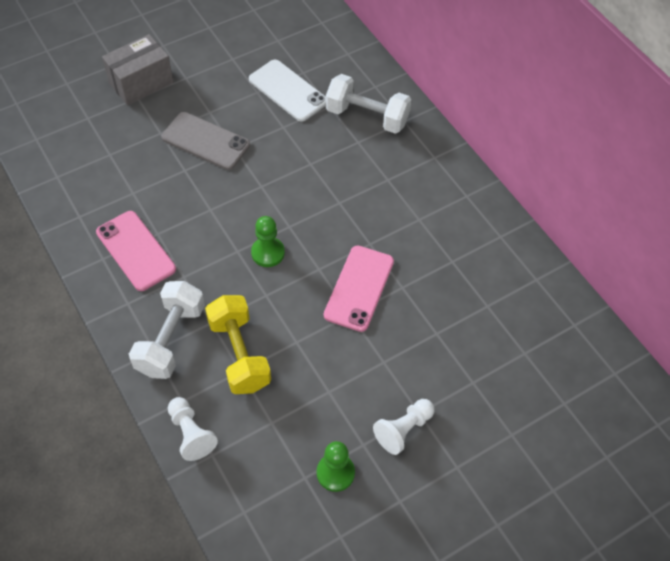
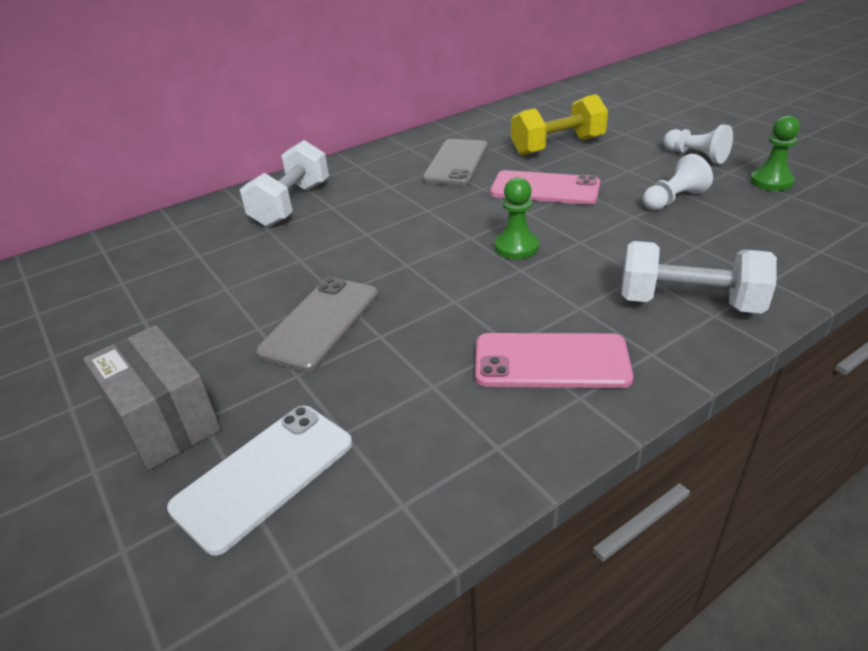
camera: 90 degrees left, 20 degrees down
(136, 250) = (551, 361): pink phone -> pink phone turned 45 degrees clockwise
(191, 434) = (808, 268): white pawn -> white pawn (673, 200)
(239, 354) = (675, 249): yellow dumbbell -> yellow dumbbell (558, 146)
(288, 91) = (231, 263): white phone -> white phone (264, 475)
(425, 229) = (456, 163): none -> grey phone

